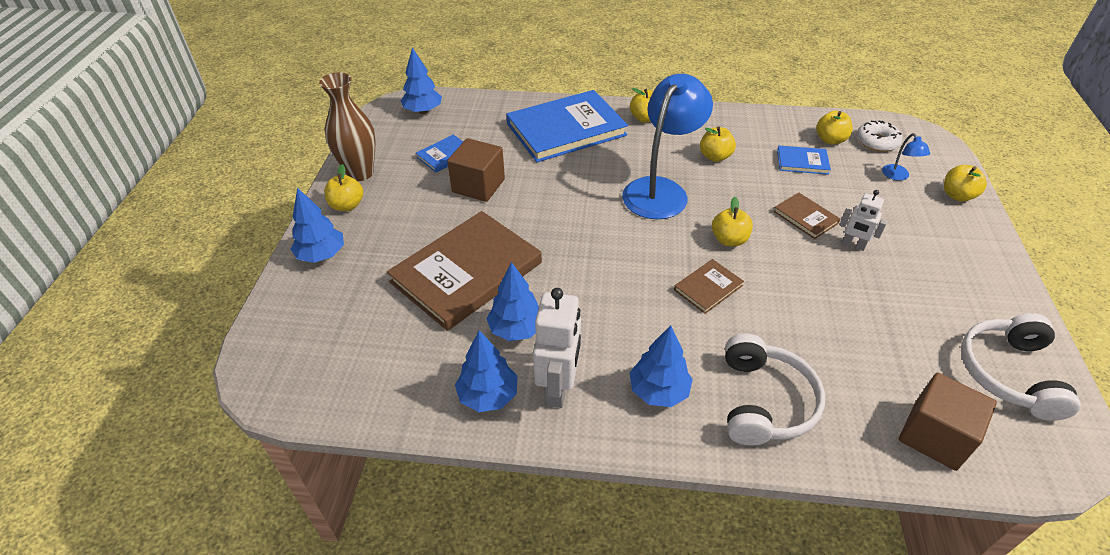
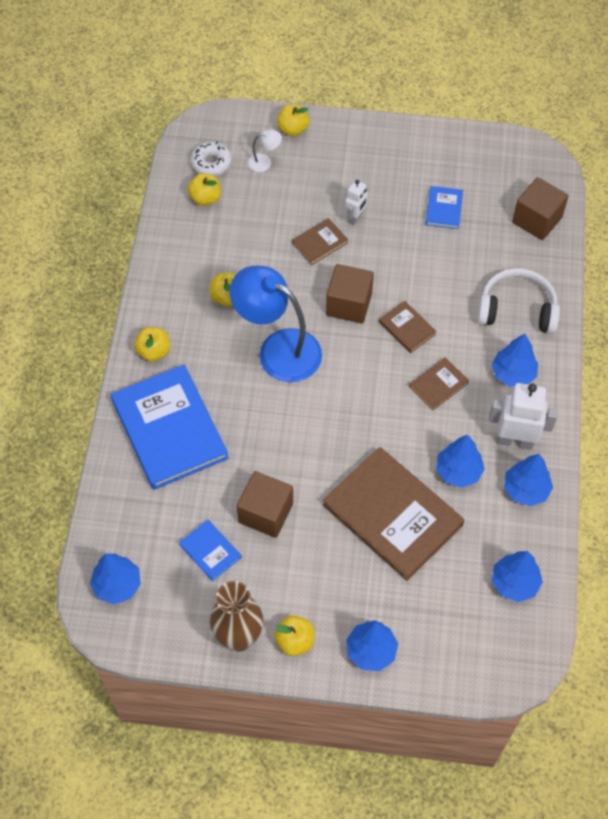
camera: 90 degrees left, 15 degrees up
(366, 377) = (514, 583): none -> blue tree
(633, 314) = (438, 385): none -> brown book
(729, 240) = (349, 304): yellow apple -> brown cube
(802, 162) = (239, 228): blue book -> blue book (444, 209)
(898, 176) = (264, 162): blue lamp -> white lamp
(1009, 373) = (483, 163): white headphones -> none

